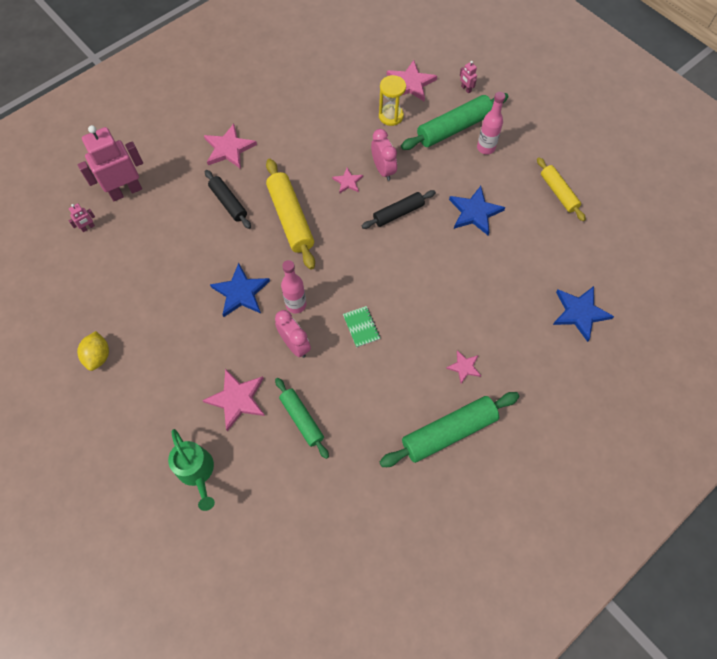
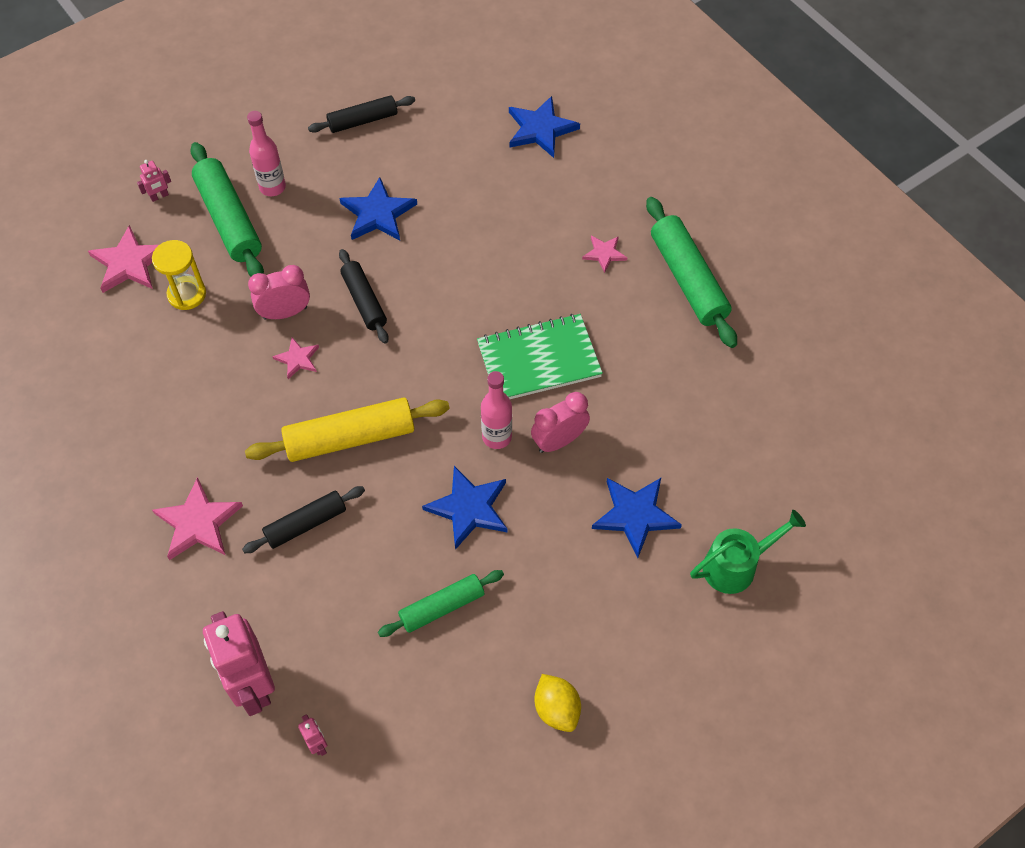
camera: 85 degrees left, 5 degrees down
(98, 356) = (557, 709): yellow lemon -> yellow lemon turned 60 degrees clockwise
(237, 399) = (635, 515): pink star -> blue star
(302, 419) = (666, 437): green rolling pin -> green rolling pin (442, 607)
(361, 327) = (539, 360): green notebook -> green notebook, size x2.09
(558, 193) = (363, 120): yellow rolling pin -> black rolling pin

